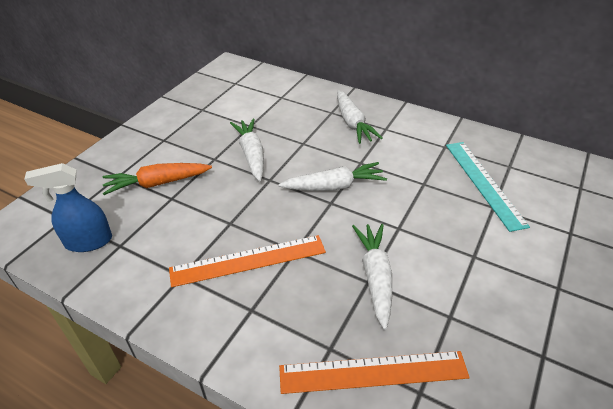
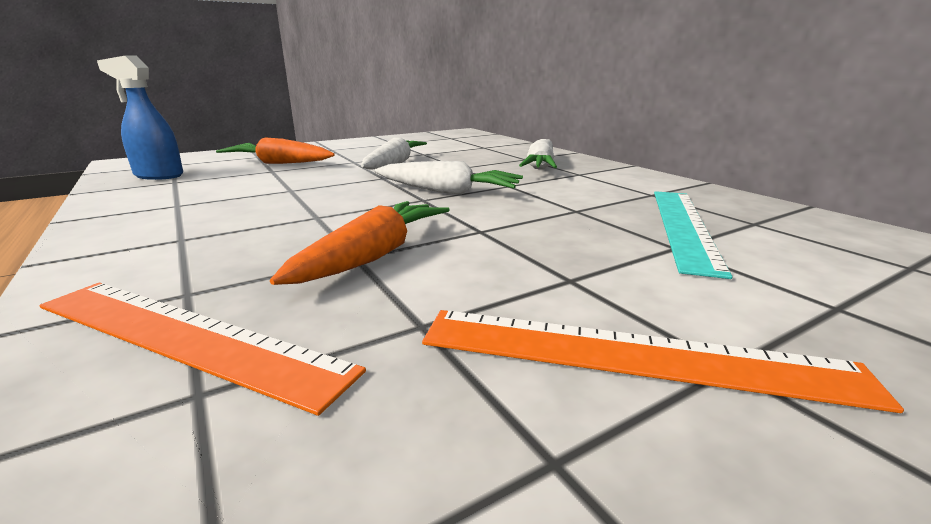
camera: 30 degrees right, 20 degrees down
(248, 260) = (256, 211): orange ruler -> orange ruler (633, 355)
(375, 276) = (374, 255): white carrot -> orange carrot

